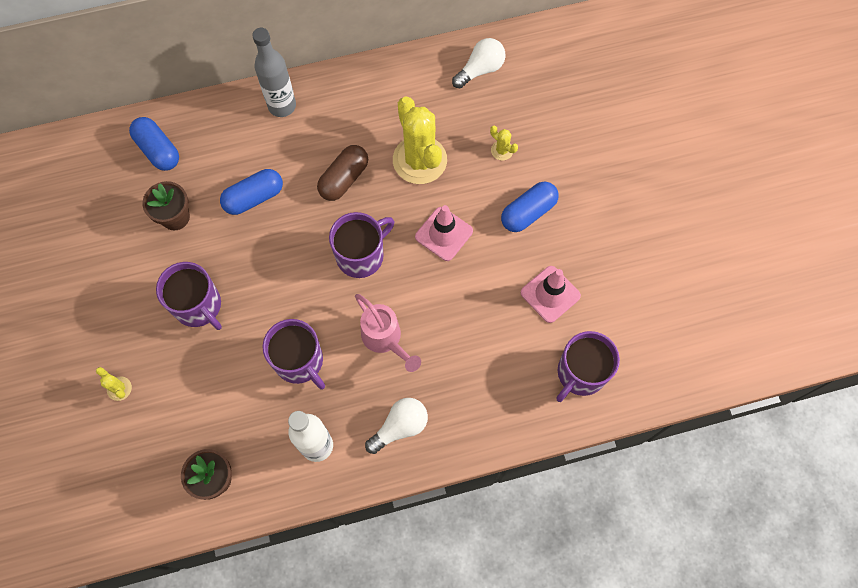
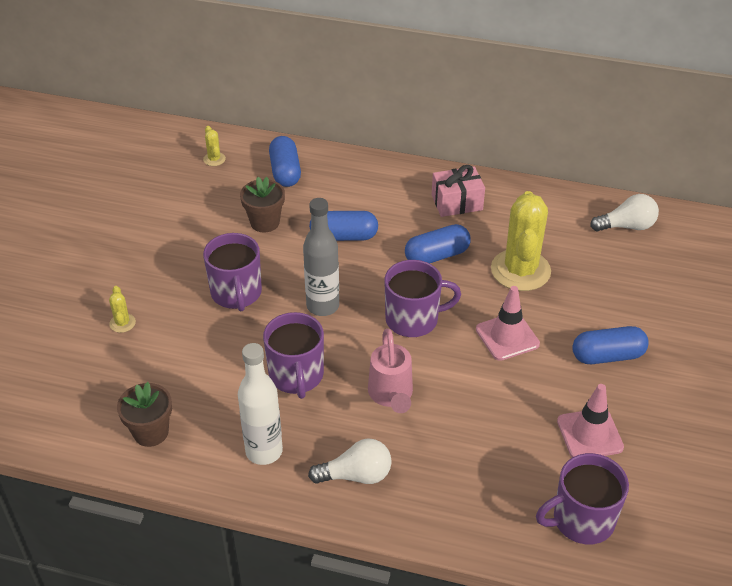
camera: 30 degrees right, 25 degrees down
(282, 106) = (416, 182): grey bottle -> grey bottle (323, 306)
(329, 112) = (457, 202): none -> pink gift
(344, 179) = (437, 255): brown capsule -> blue capsule
(502, 150) = (610, 295): yellow cactus -> yellow cactus (214, 159)

